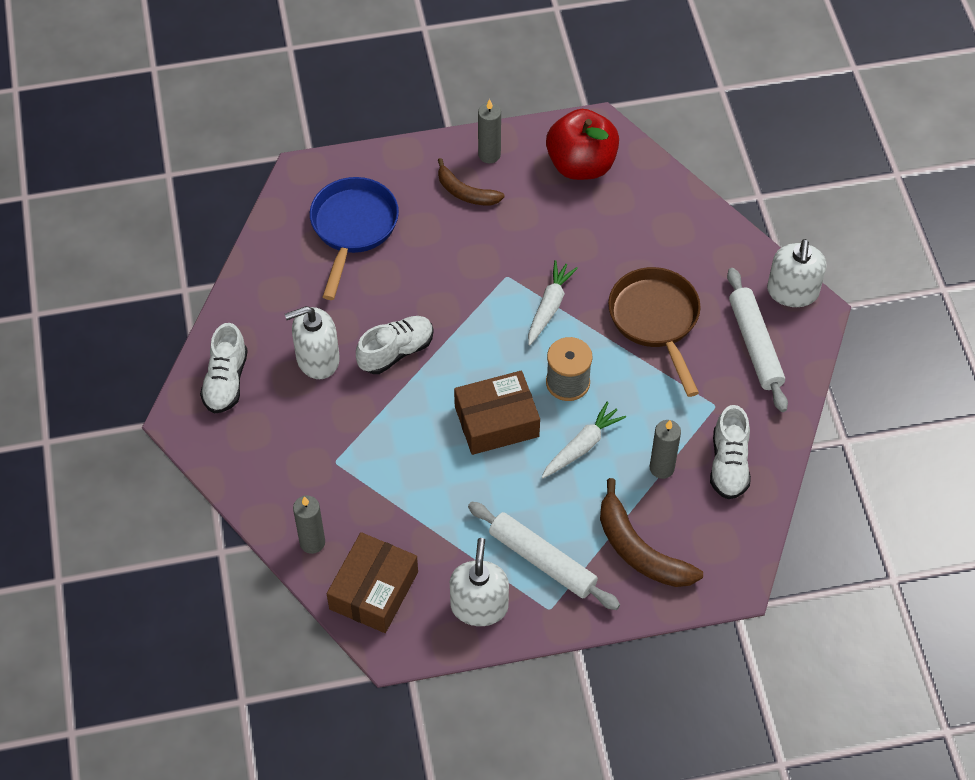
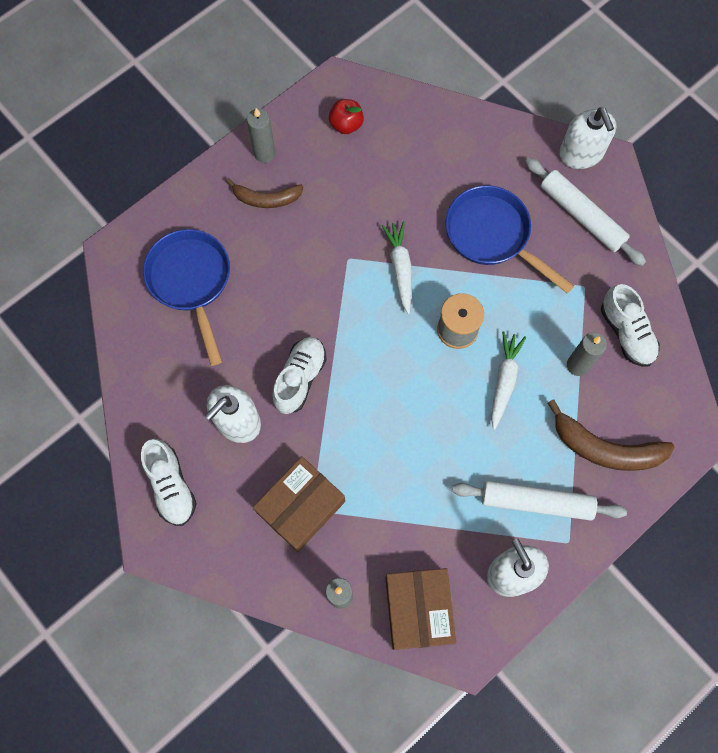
camera: 30 degrees left, 15 degrees up
(496, 421) = (422, 396): brown box -> brown box (301, 507)
(581, 165) = (346, 124): red apple -> red apple, size x0.51
(656, 321) = (492, 235): brown pan -> blue pan

